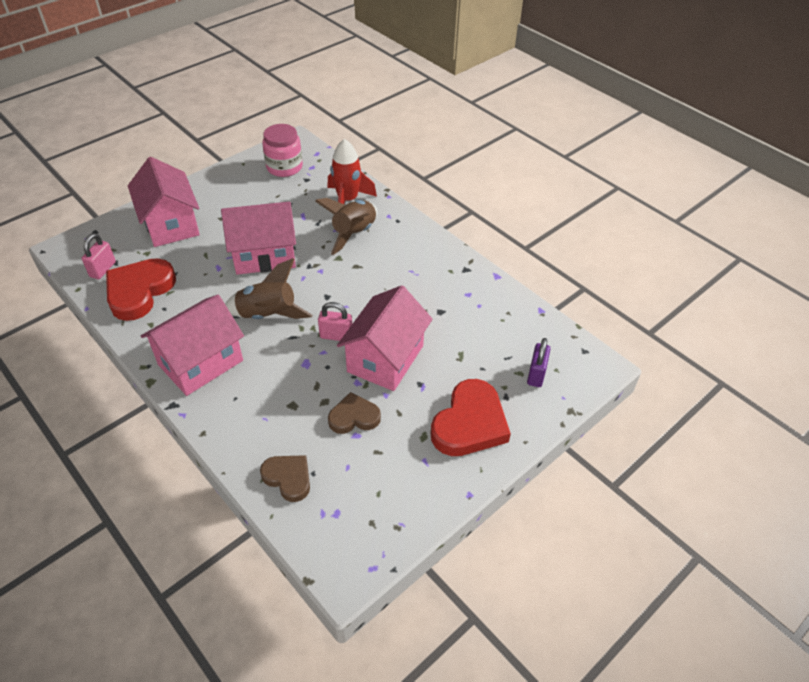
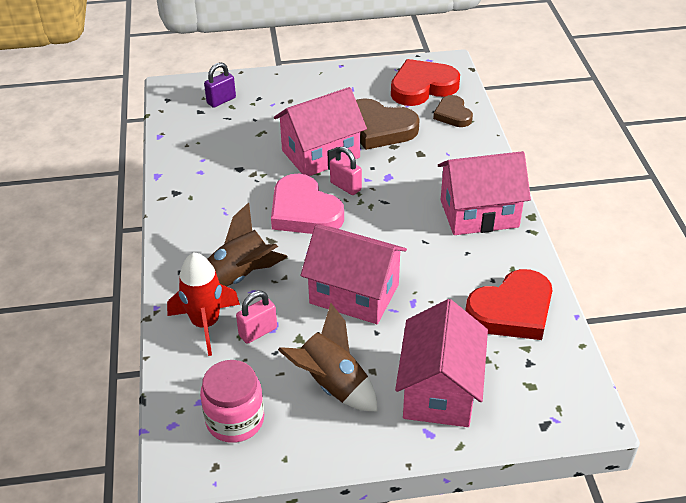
camera: 145 degrees left, 5 degrees down
(103, 269) = (546, 359): pink padlock -> pink padlock (258, 332)
(268, 315) = (393, 229): brown rocket -> brown rocket (332, 384)
(351, 298) = (304, 211): none -> pink heart
(354, 417) = (379, 128): brown heart -> brown heart, size x1.70
(470, 423) = (301, 94): red heart -> red heart (422, 87)

